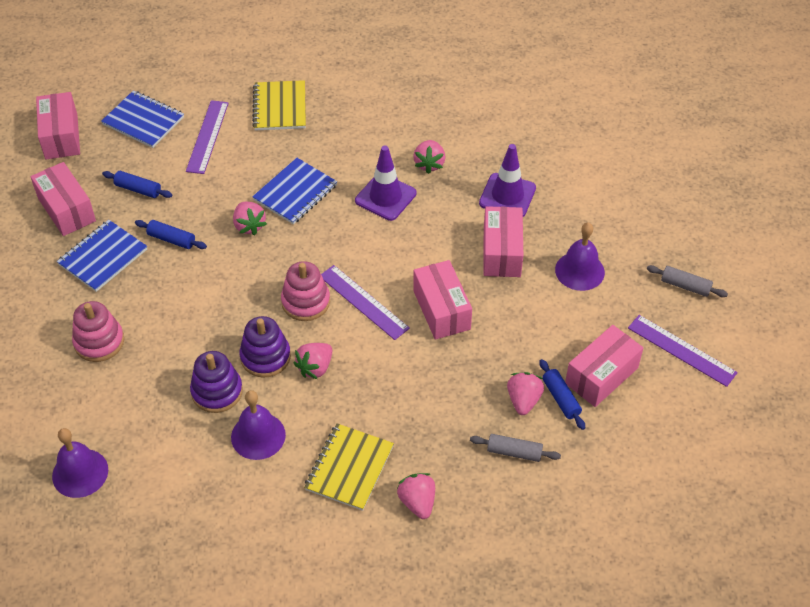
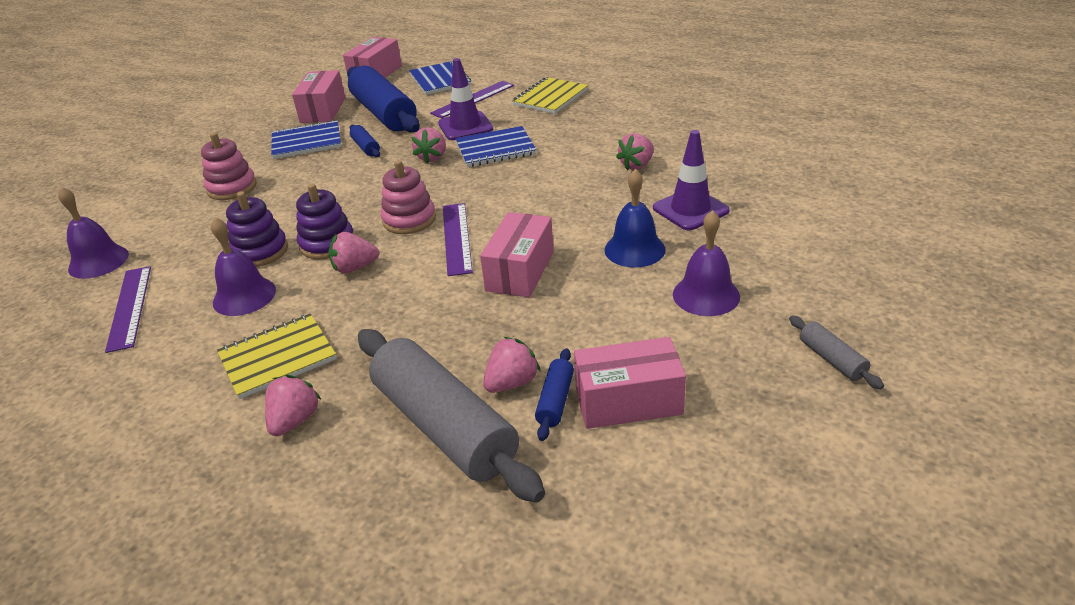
camera: 40 degrees right, 15 degrees down
(138, 189) = (384, 113): blue rolling pin -> blue rolling pin, size x2.35
(385, 197) = (568, 174): purple traffic cone -> purple traffic cone (465, 126)
(502, 252) = (634, 249): pink box -> blue bell
(514, 452) = (444, 426): grey rolling pin -> grey rolling pin, size x2.35
(681, 350) = (763, 422): purple ruler -> purple ruler (130, 307)

